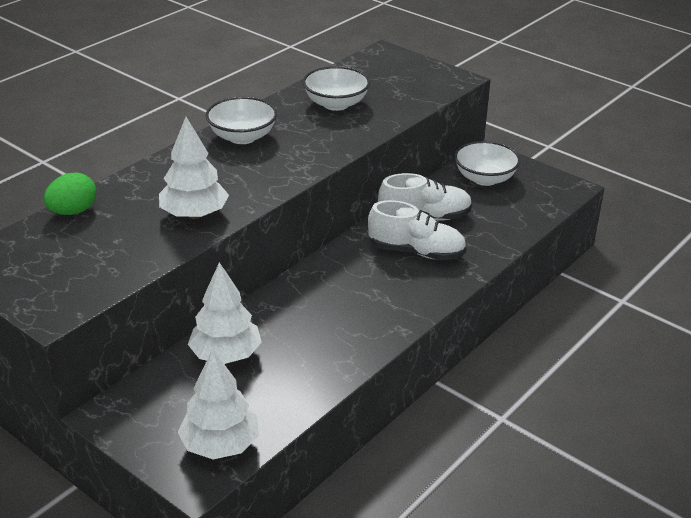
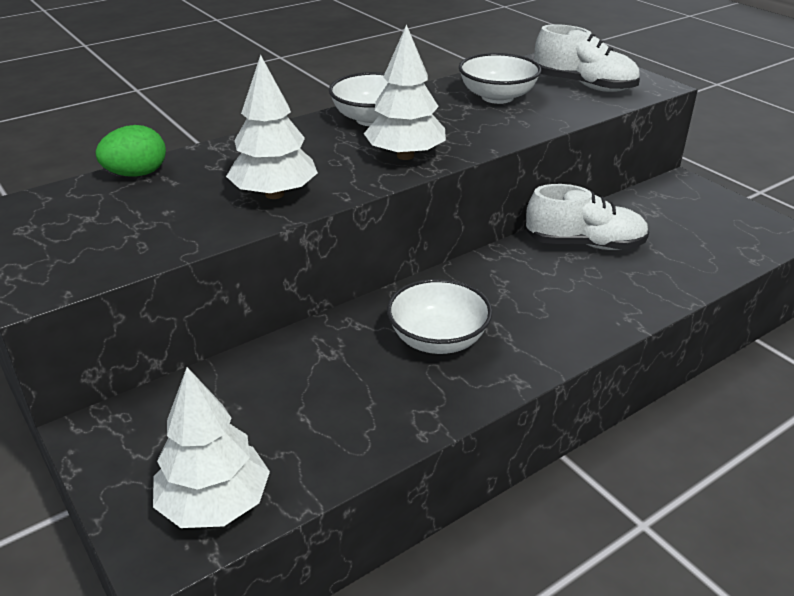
camera: 15 degrees right, 0 degrees up
(226, 355) = (275, 377): white tree -> white tree (405, 156)
(416, 252) = (563, 283): white shoe -> white shoe (584, 86)
(485, 178) = (672, 209): white bowl -> white bowl (438, 339)

